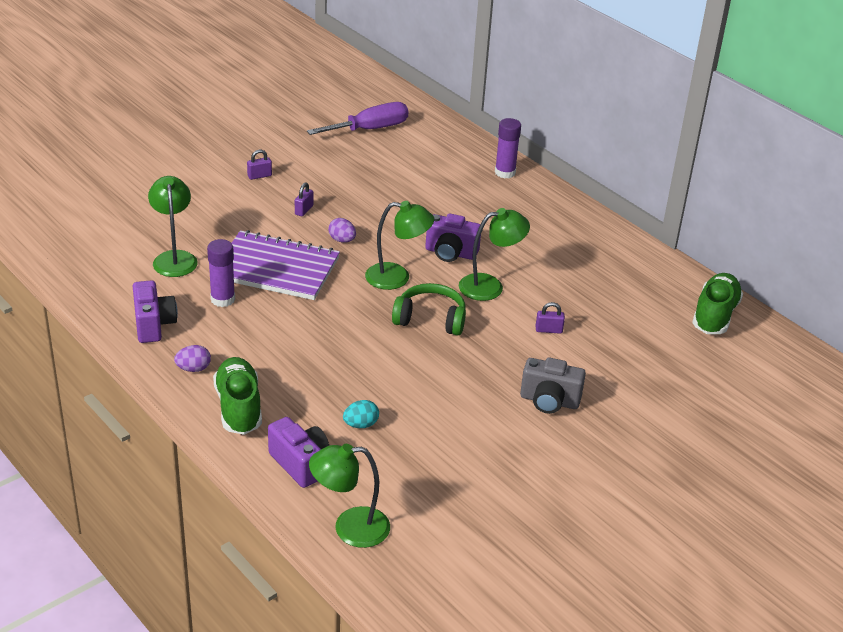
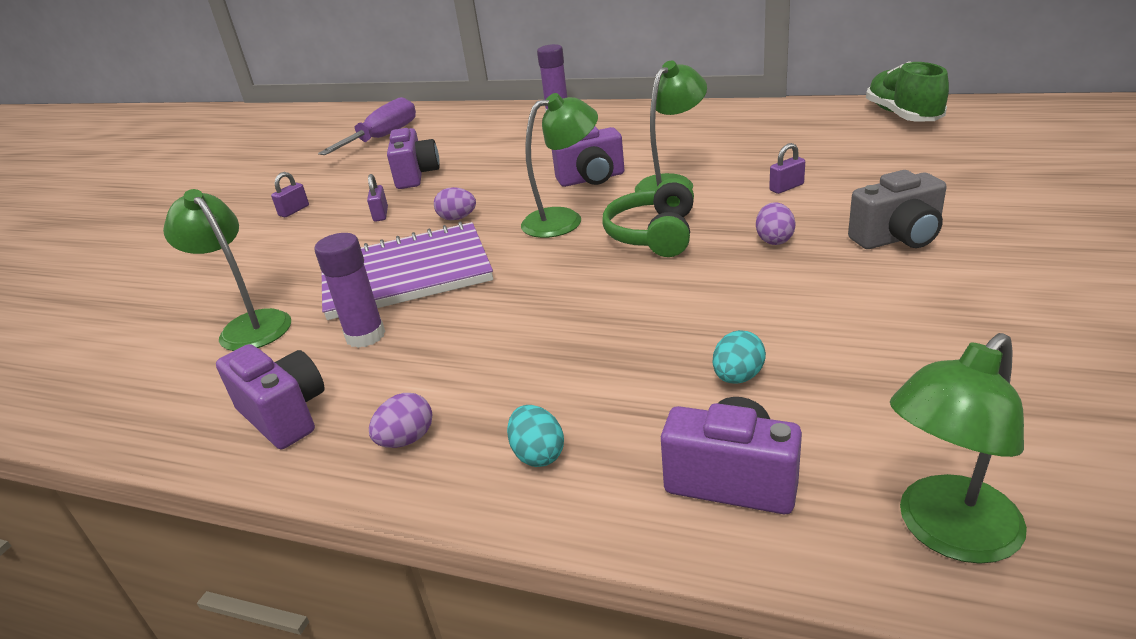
camera: 25 degrees left, 5 degrees down
(239, 408) = (538, 454): green shoe -> turquoise egg
(354, 185) = (416, 176): none -> purple camera
(430, 319) = (653, 234): green headphones -> green headphones turned 60 degrees counterclockwise
(486, 362) = (774, 240): none -> purple egg

